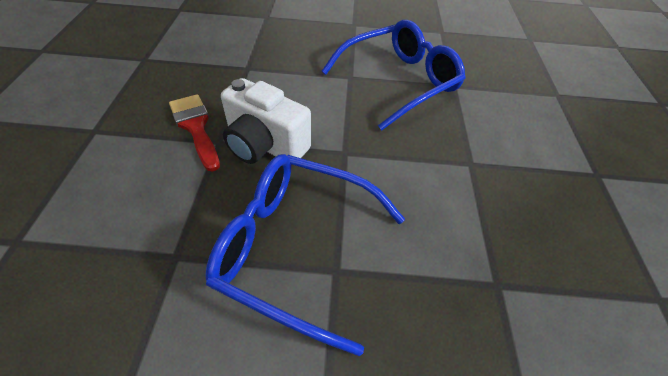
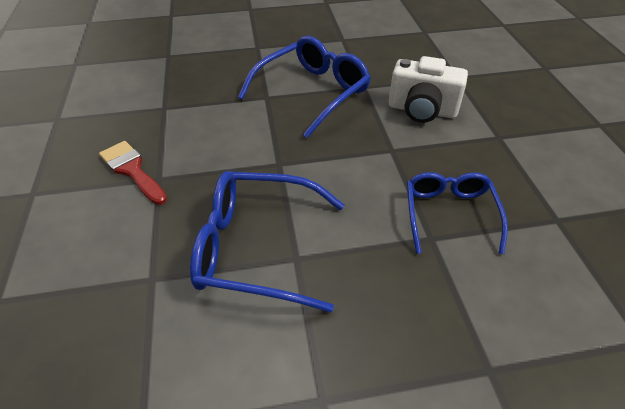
camera: 10 degrees left, 5 degrees down
(265, 145) = (203, 172): white camera -> white camera (422, 110)
(524, 259) = (449, 214): none -> blue glasses

